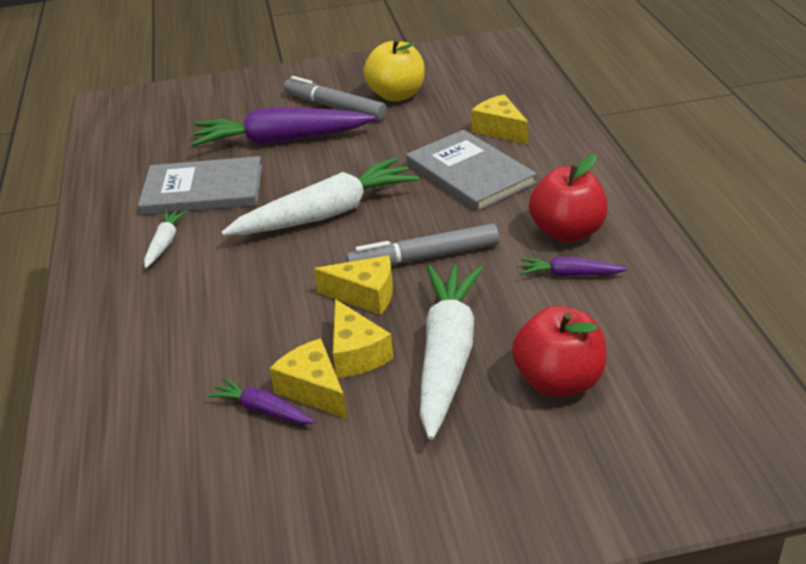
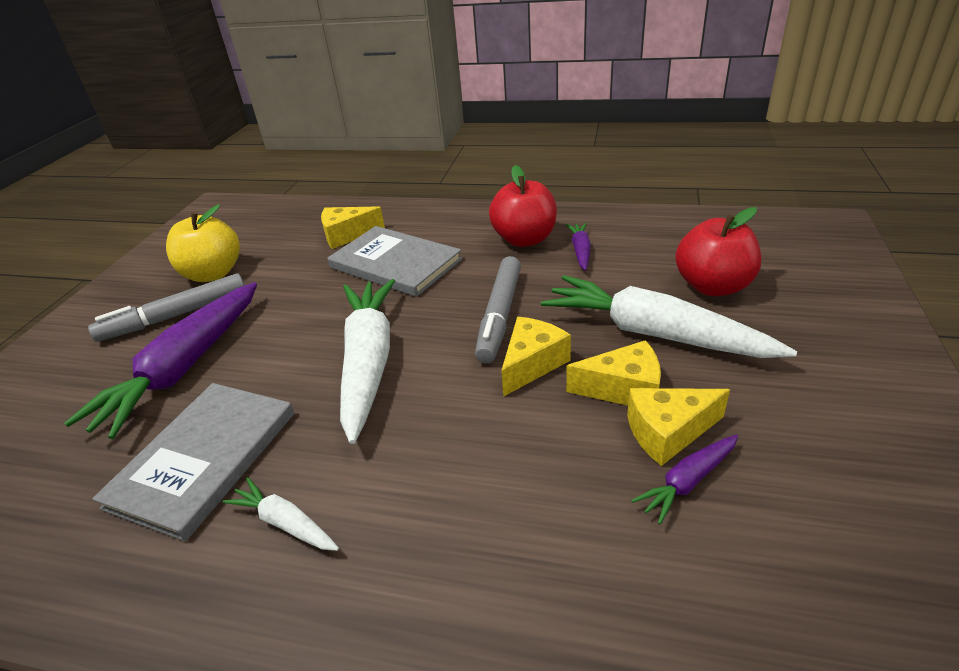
camera: 65 degrees left, 0 degrees up
(470, 173) = (395, 264): grey book -> grey book turned 45 degrees clockwise
(570, 274) = (580, 251): purple carrot -> purple carrot turned 150 degrees clockwise

